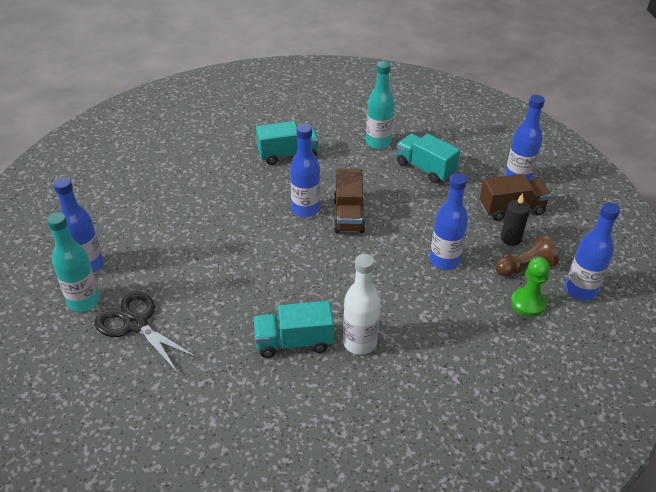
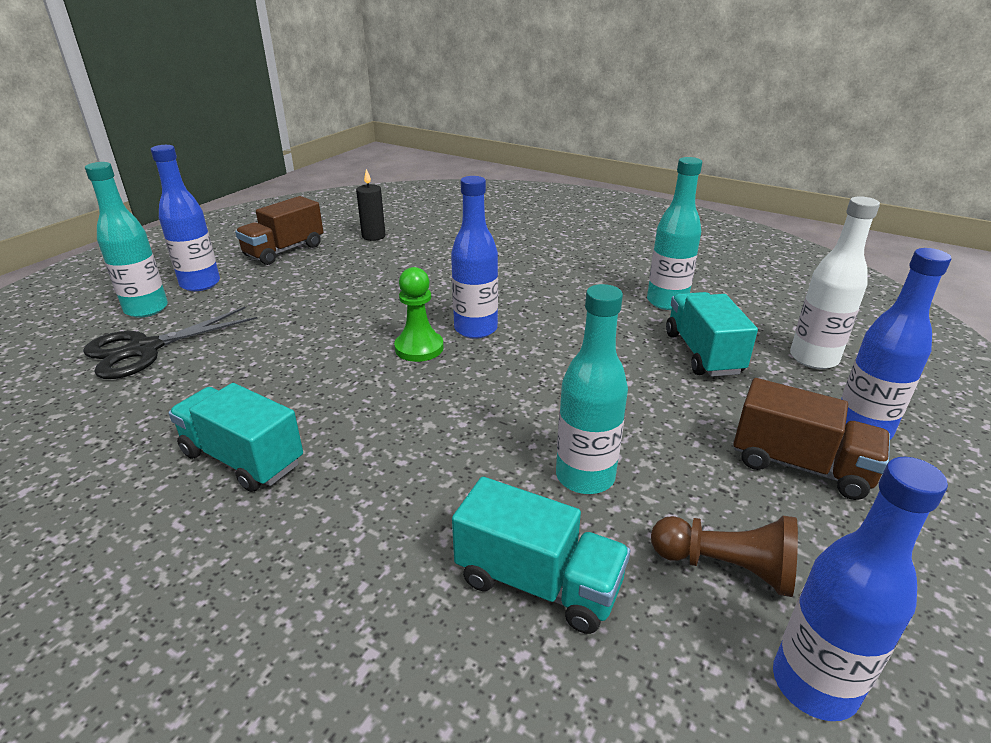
camera: 40 degrees right, 10 degrees down
(136, 324) = (145, 349): black scissors -> black scissors turned 120 degrees counterclockwise
(288, 155) = (532, 273): turquoise truck -> turquoise truck (538, 582)
(348, 215) = (519, 357): brown truck -> brown truck (284, 251)
(359, 343) = (311, 511): white bottle -> white bottle (813, 358)
(444, 260) = (585, 477): blue bottle -> turquoise bottle
(510, 239) = (747, 507): black candle -> black candle (373, 236)
(528, 303) = (661, 633): green pawn -> green pawn (419, 348)

